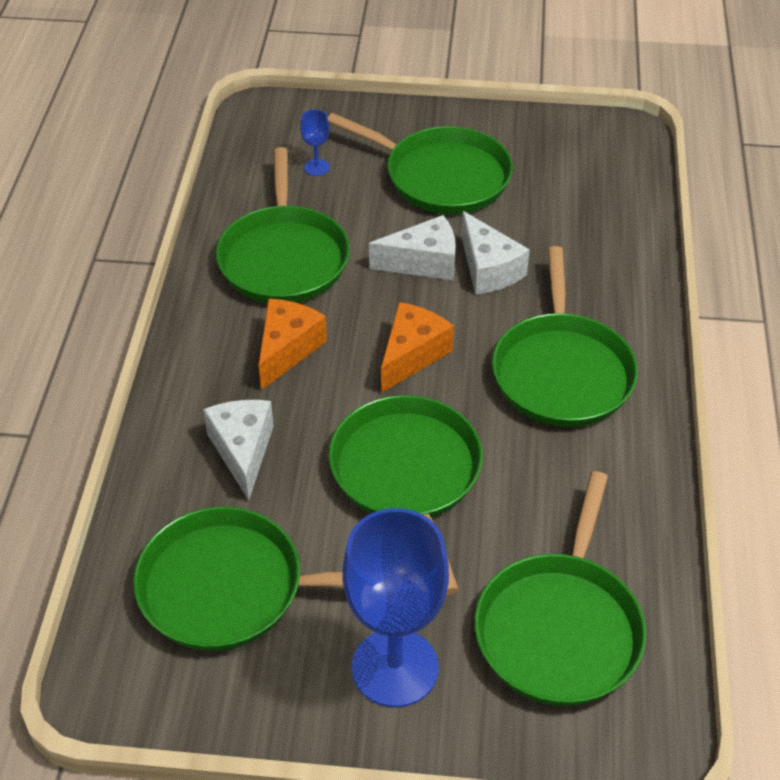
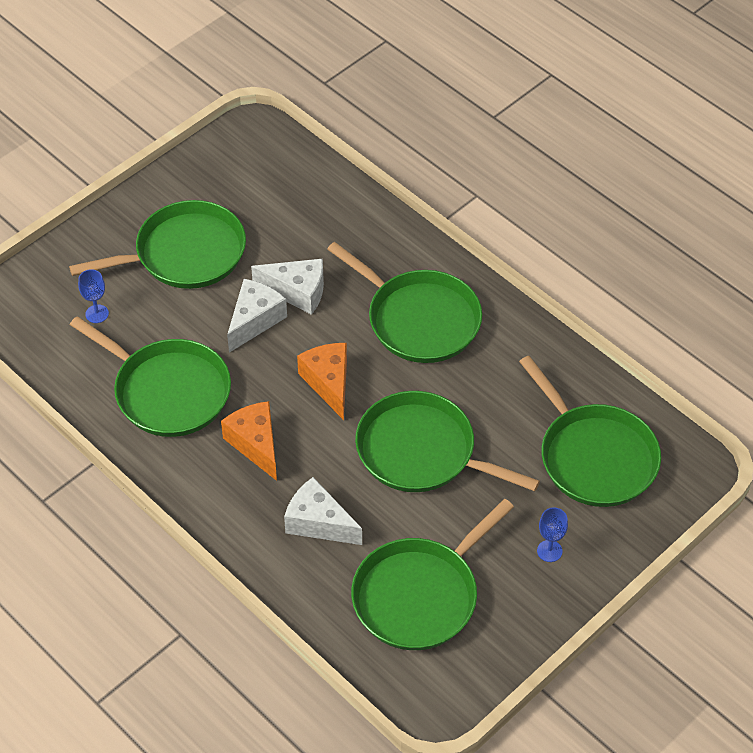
camera: 50 degrees left, 5 degrees up
(395, 668) = (549, 551): blue goblet -> blue goblet, size x0.41

